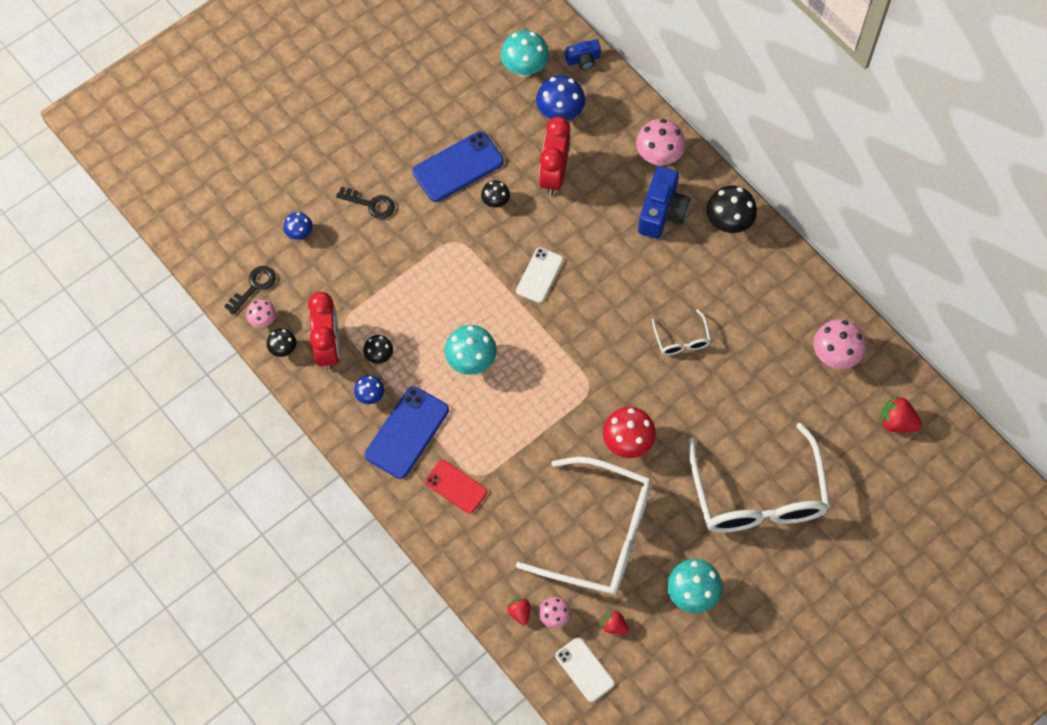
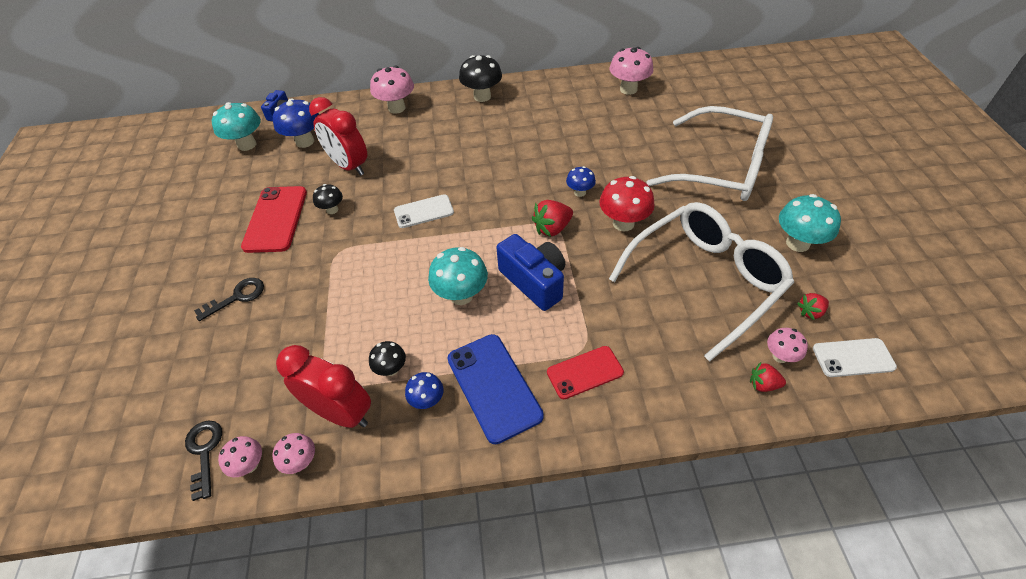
camera: 55 degrees left, 15 degrees down
(283, 349) = (301, 462): black mushroom -> pink mushroom
(299, 233) = (198, 373): blue mushroom -> blue mushroom (580, 192)
(458, 167) = (275, 219): blue phone -> red phone
(539, 275) = (424, 211): white phone -> white phone turned 75 degrees counterclockwise
(662, 212) = (441, 123): blue camera -> blue camera (534, 281)
(681, 339) = (554, 155): white glasses -> none
(897, 422) = (701, 82): red strawberry -> red strawberry (552, 228)

